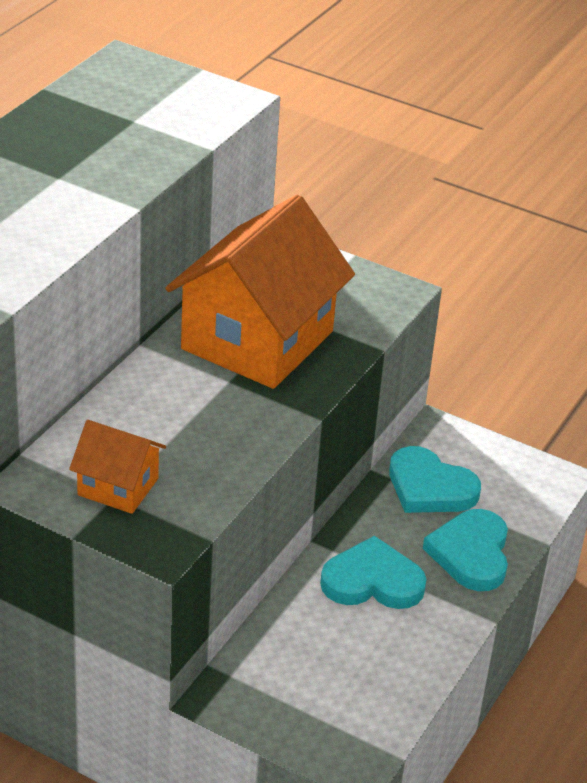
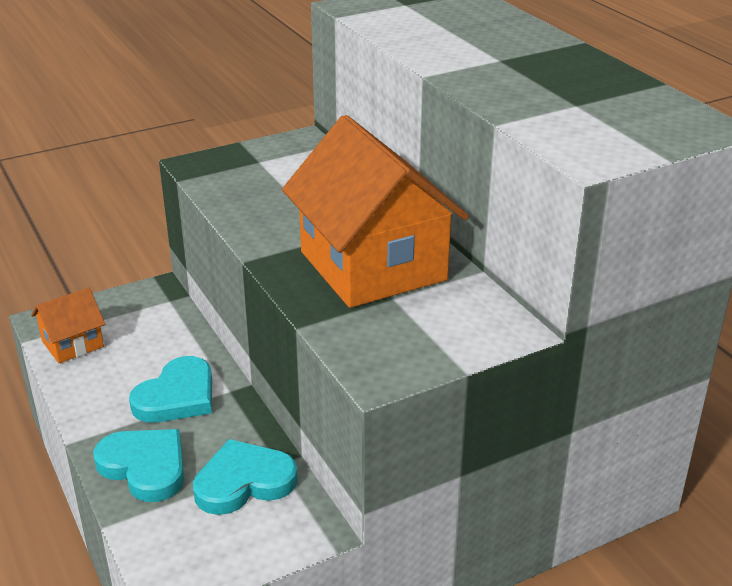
camera: 125 degrees right, 5 degrees down
(118, 487) = (265, 164): orange house -> orange house (72, 344)

